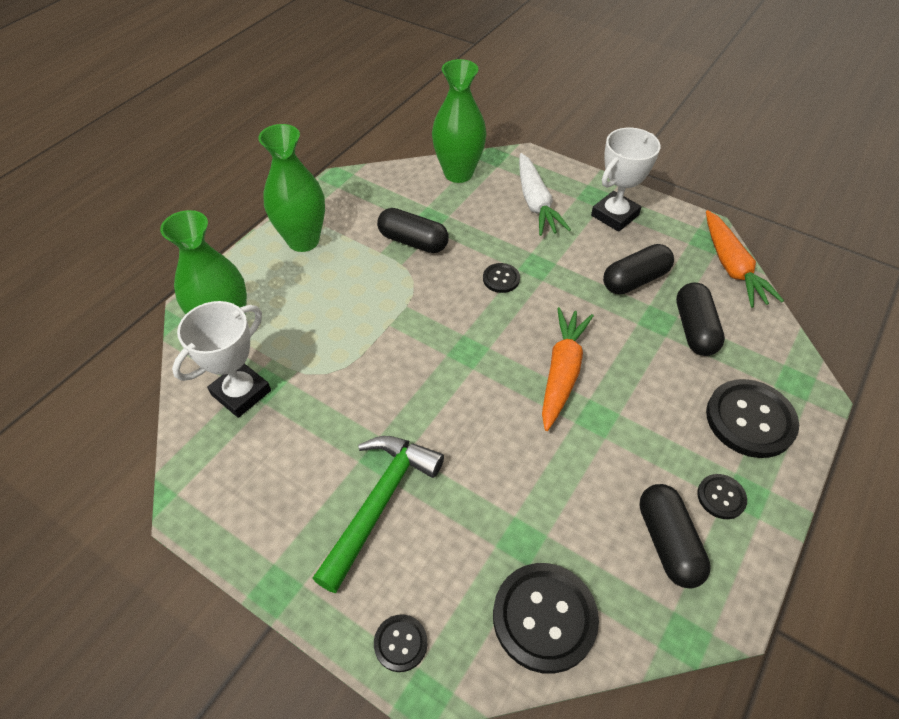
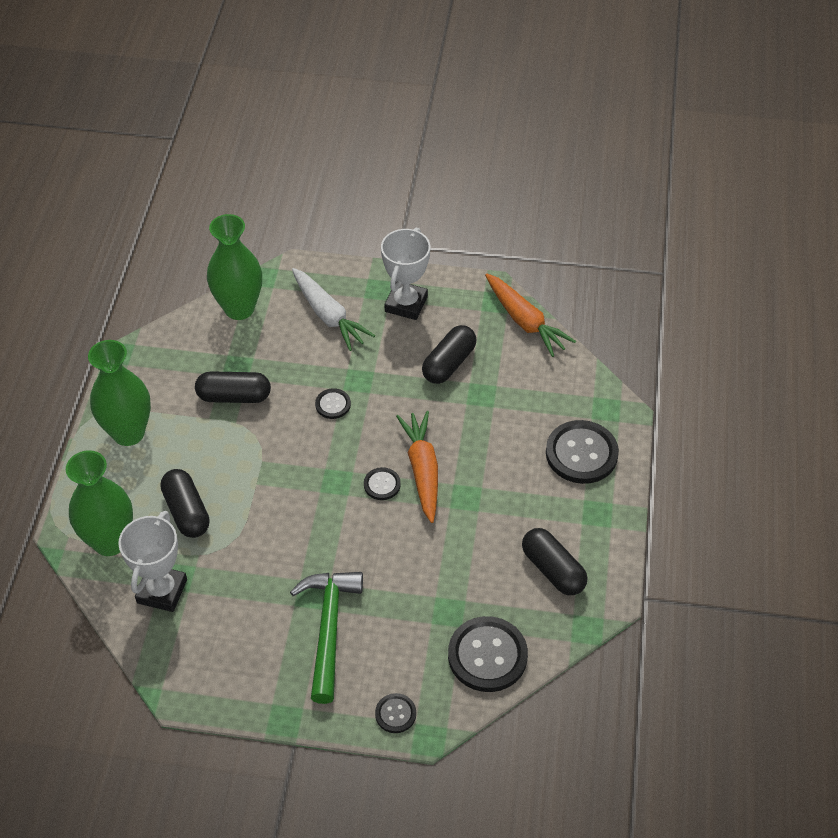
camera: 25 degrees left, 0 degrees up
(694, 329) = (514, 392): black capsule -> black capsule (186, 512)
(721, 497) = (579, 522): black button -> black button (382, 484)

